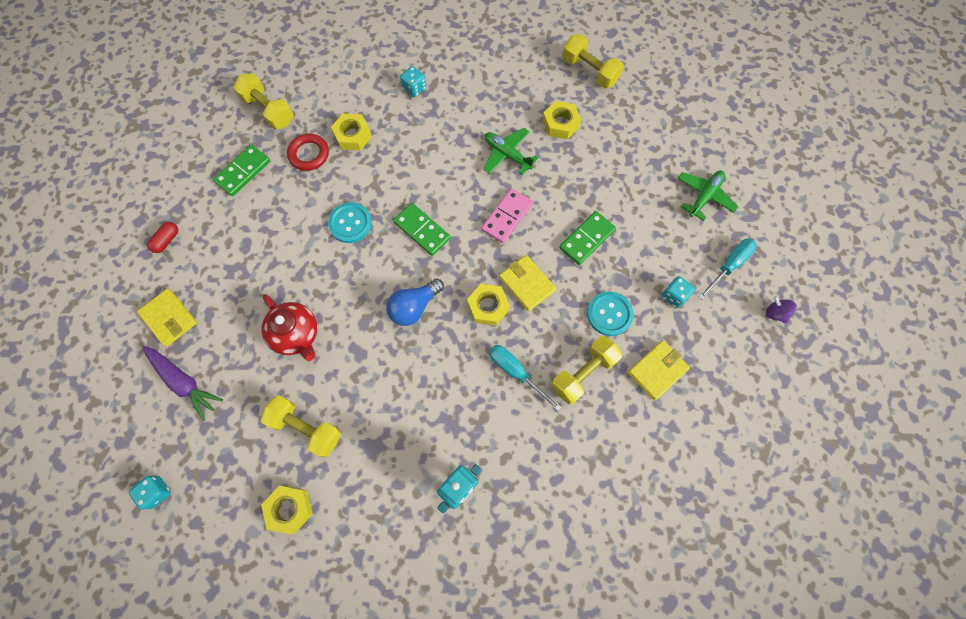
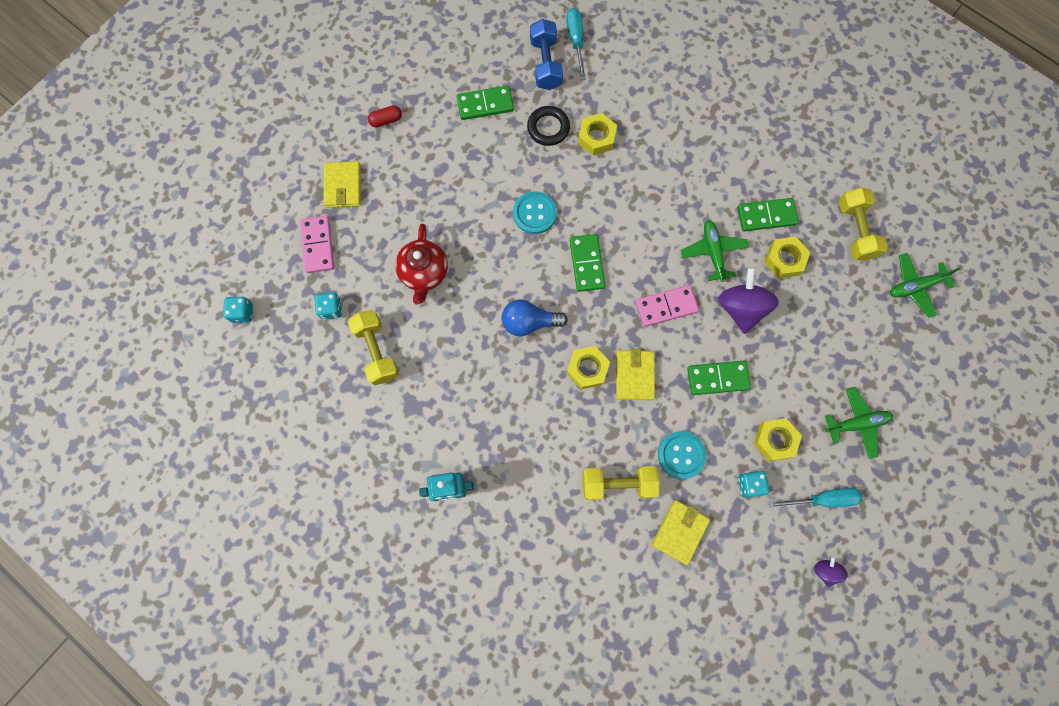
camera: 40 degrees right, 5 degrees up
(184, 382) = (318, 245): purple carrot -> pink domino
(268, 110) = (545, 64): yellow dumbbell -> blue dumbbell
(289, 509) = (320, 401): yellow nut -> yellow nut (774, 440)
(309, 154) = (548, 128): red ring -> black ring
(414, 88) = (682, 132): turquoise dice -> turquoise dice (331, 309)
(516, 372) = (565, 439): turquoise screwdriver -> turquoise screwdriver (576, 41)
(522, 103) = (766, 216): none -> green domino
(560, 178) = (741, 308): none -> purple spinning top
(657, 371) = (680, 532): yellow wallet -> yellow wallet turned 60 degrees counterclockwise
(659, 79) = (915, 286): none -> green plane

